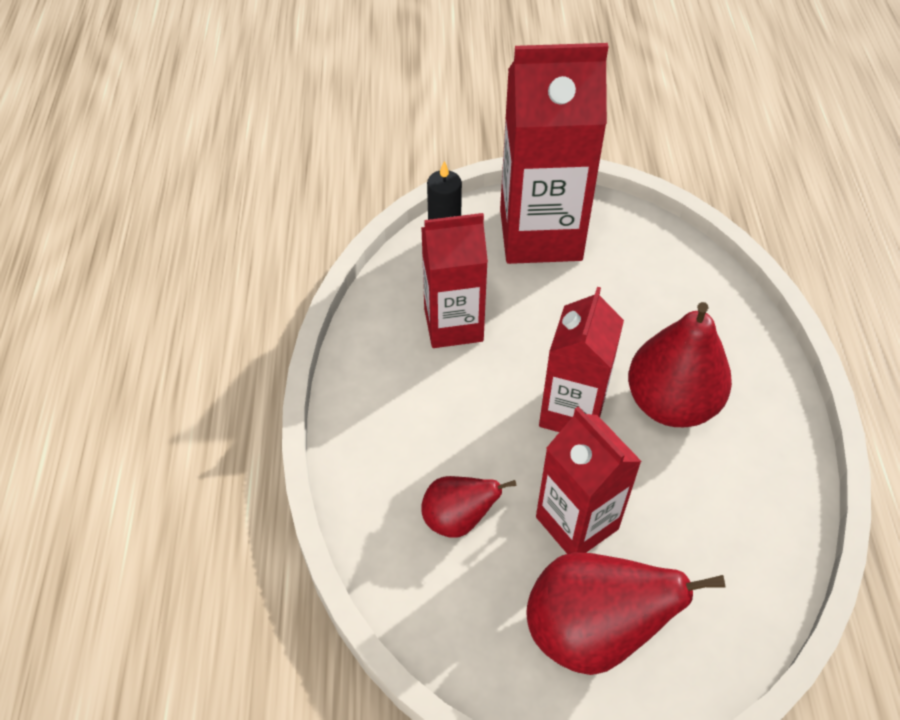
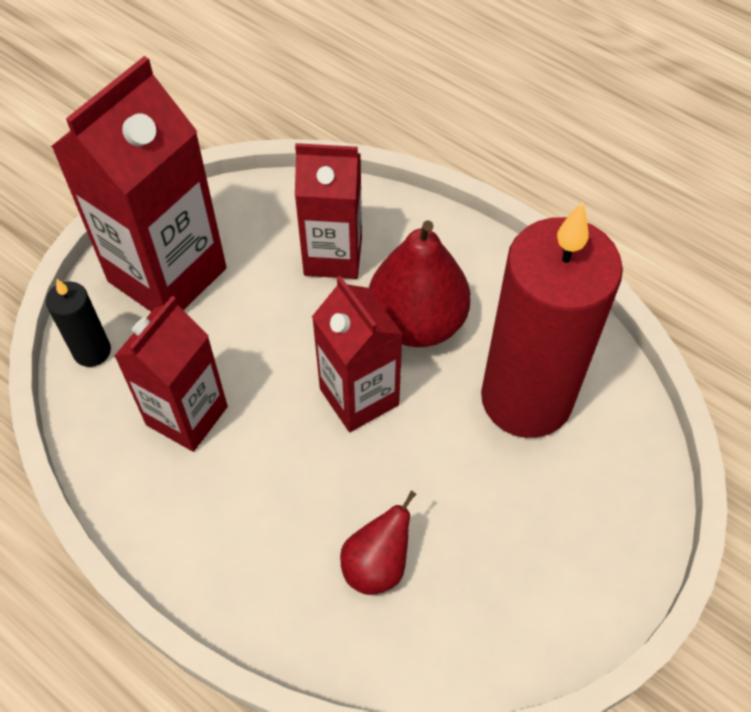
camera: 50 degrees left, 5 degrees up
(577, 523) = (458, 477): red carton -> red carton (333, 256)
(591, 632) = (556, 544): red pear -> none
(690, 523) = (526, 398): none -> red candle

